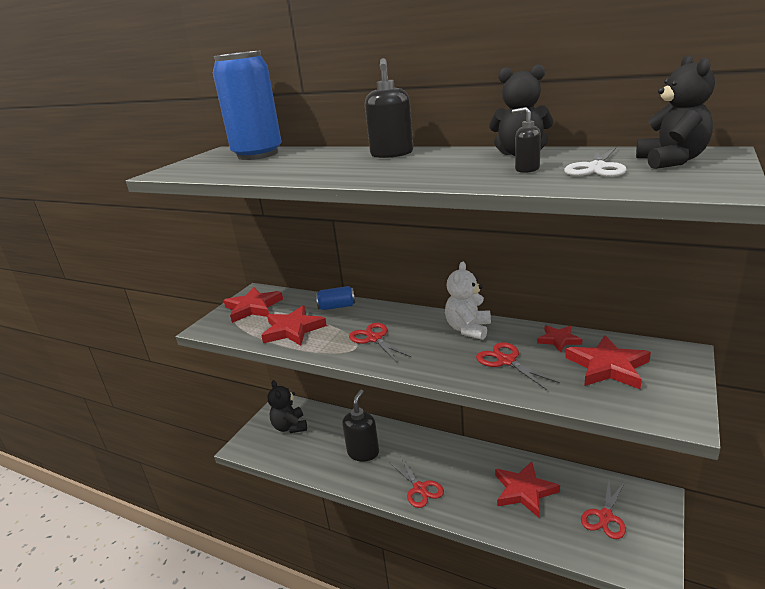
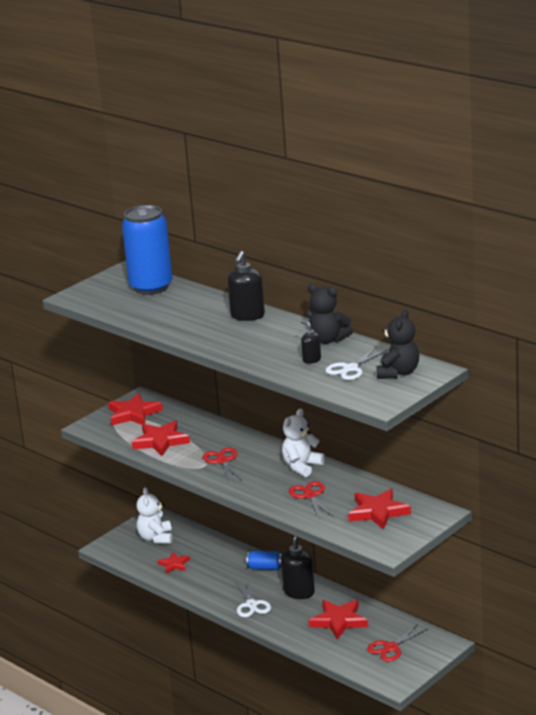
camera: 15 degrees right, 0 degrees up
(290, 427) = (156, 538): black teddy bear -> white teddy bear
(337, 307) = (206, 426): blue can -> blue can (265, 568)
(363, 452) = (216, 570): black soap dispenser -> black soap dispenser (299, 592)
(419, 488) = (251, 605): red scissors -> white scissors
(558, 340) = (363, 487): red star -> red star (174, 564)

